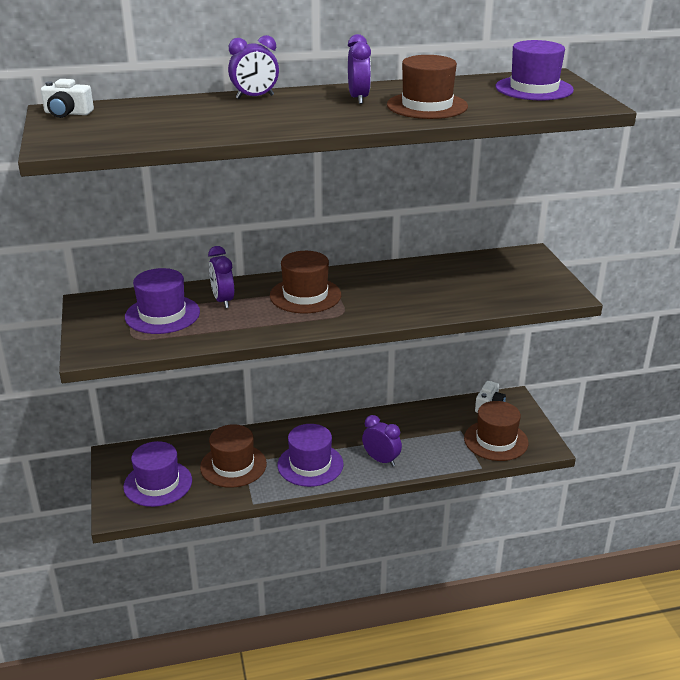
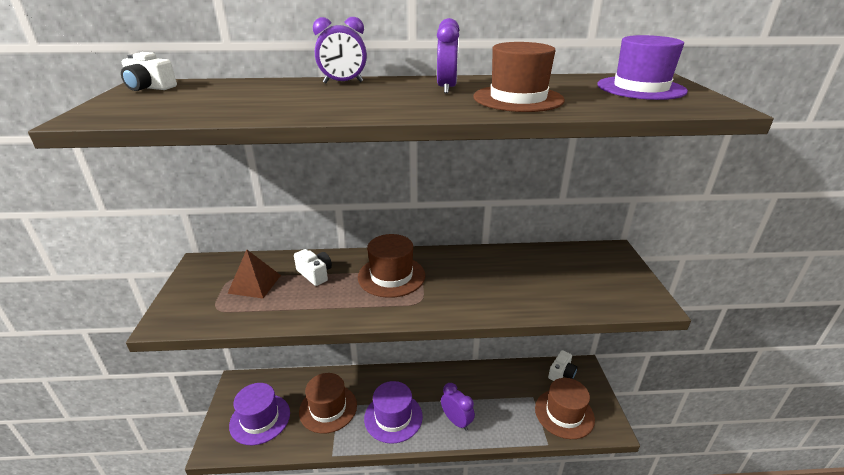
camera: 10 degrees right, 0 degrees up
(162, 314) = (254, 284): purple hat -> brown pyramid
(223, 300) = (315, 274): purple clock -> white camera

